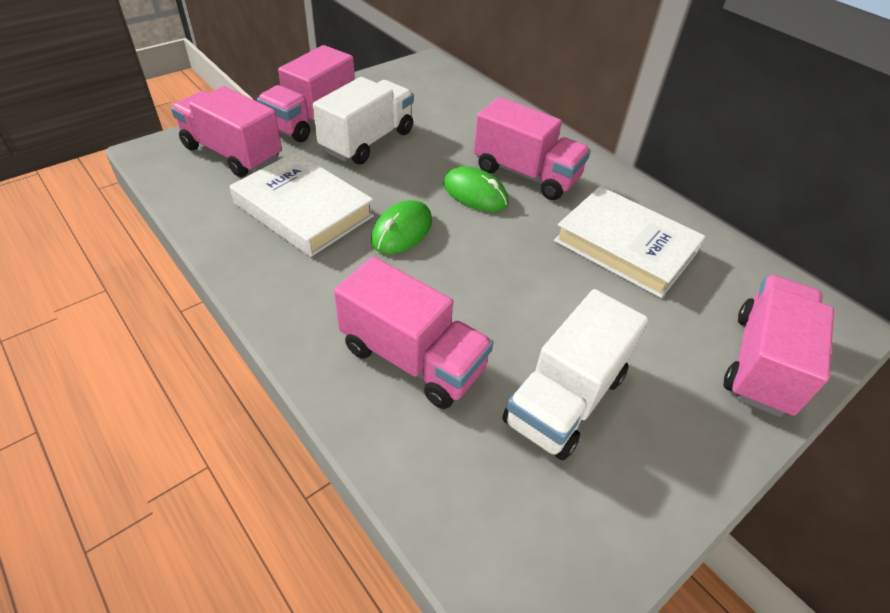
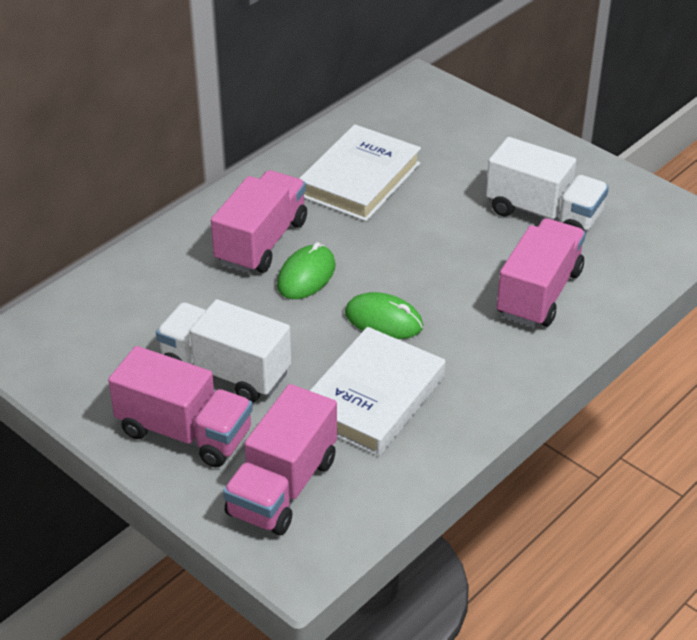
camera: 95 degrees left, 5 degrees down
(762, 363) = (471, 122): pink truck -> none

